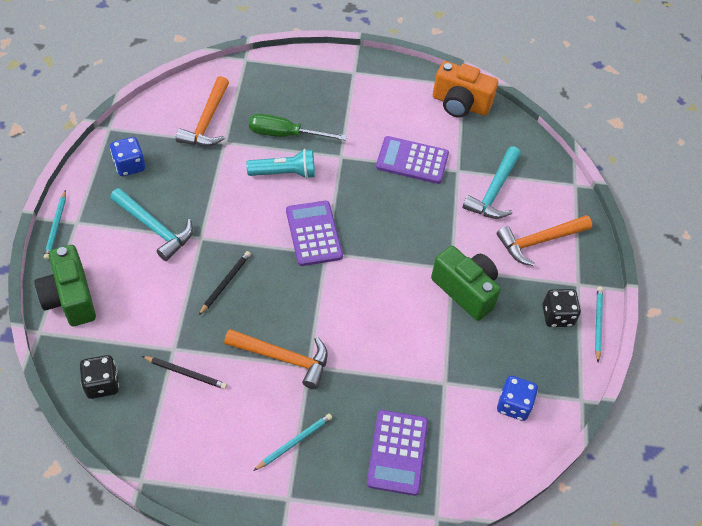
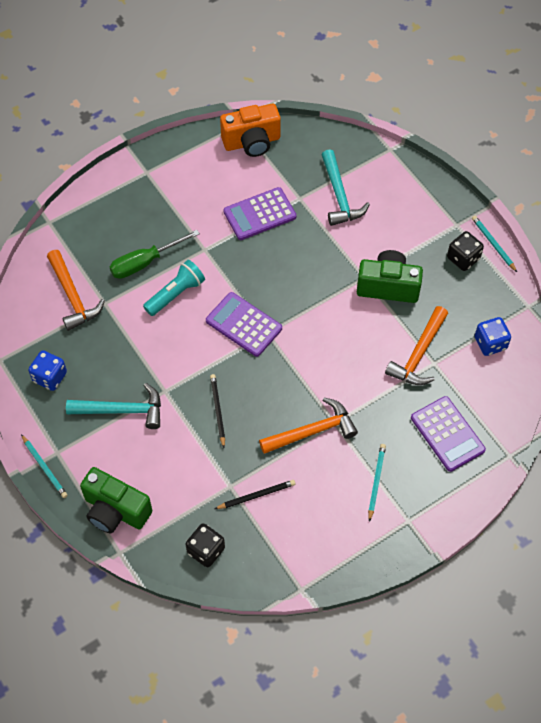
camera: 35 degrees left, 5 degrees up
(539, 241) = (404, 212): orange hammer -> orange hammer (419, 354)

